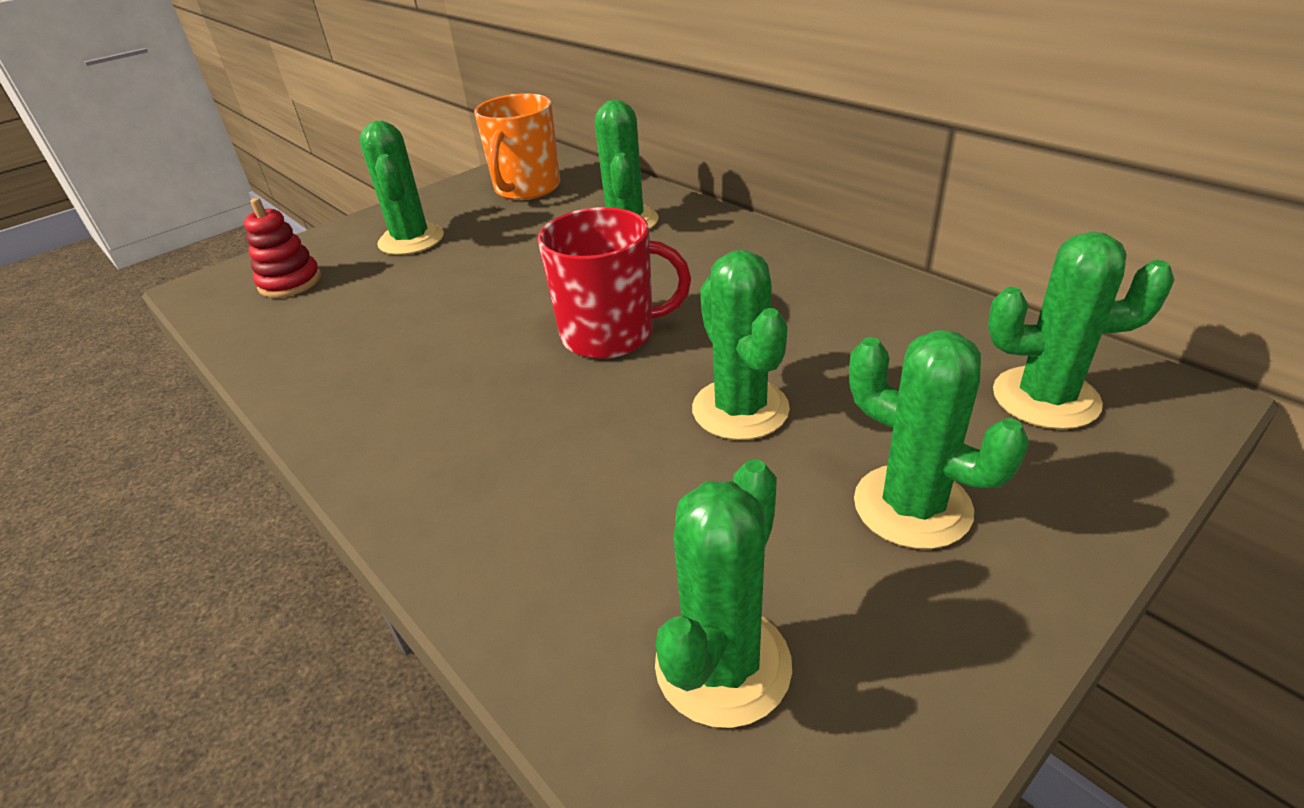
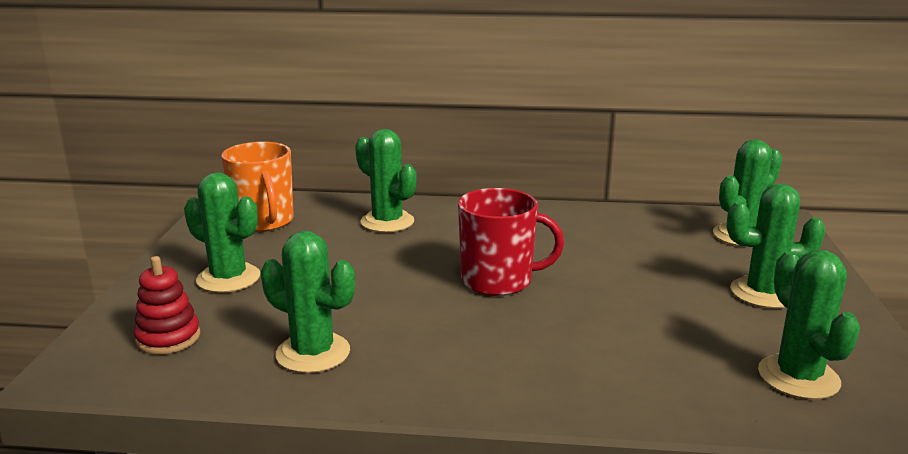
camera: 45 degrees left, 15 degrees down
(610, 334) = (498, 281): red mug -> red mug turned 45 degrees clockwise
(740, 409) = (632, 287): green cactus -> green cactus (313, 353)

